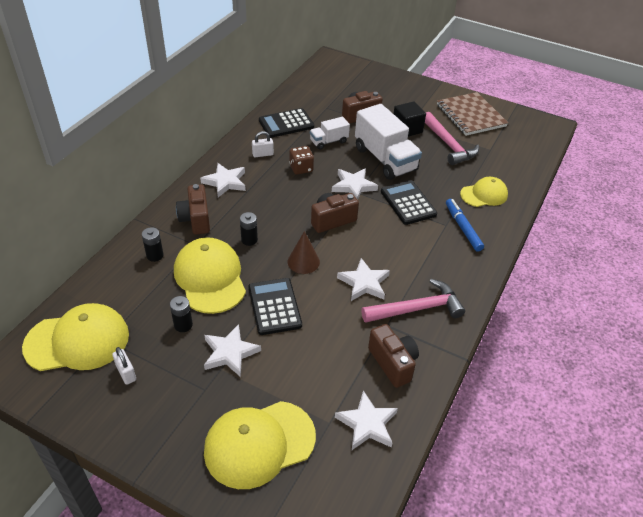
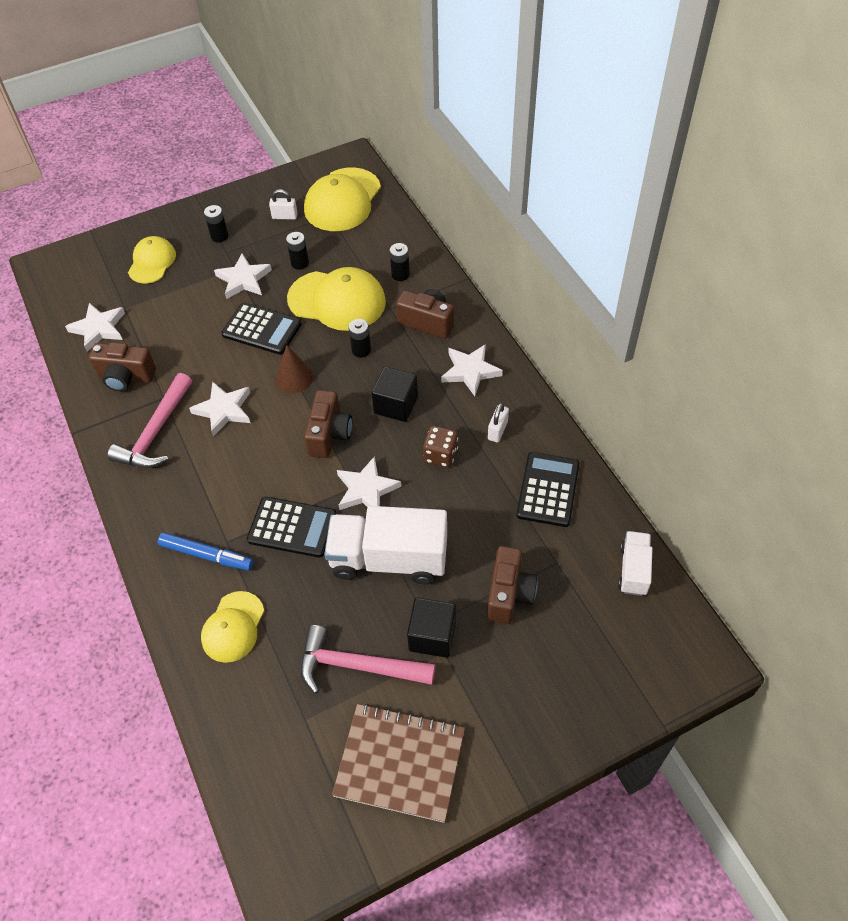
camera: 130 degrees right, 10 degrees up
(186, 409) = (219, 236): none -> black battery
(259, 444) = (152, 262): yellow cap -> yellow cap, size x0.61
(281, 202) = (396, 405): none -> black cube
(328, 141) = (473, 516): white truck -> white truck (633, 570)

